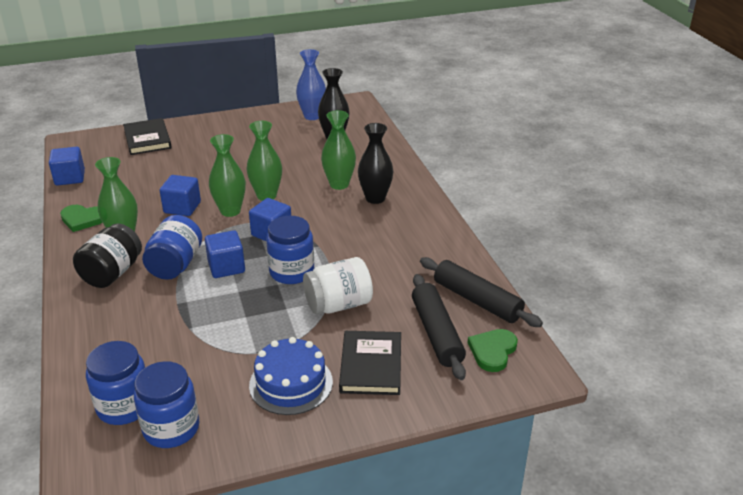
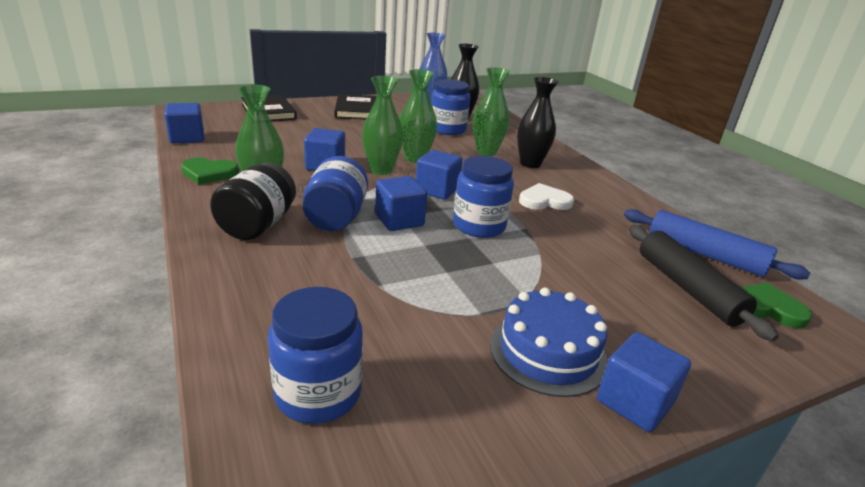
camera: 10 degrees left, 5 degrees down
(171, 428) = (403, 425): blue jar -> blue jar (447, 129)
(332, 420) = (634, 402): none -> blue cube
(338, 304) = (553, 259): white jar -> none
(364, 243) = (544, 201): none -> white heart
(371, 365) = (637, 327): black book -> black book (356, 110)
(477, 300) = (704, 254): black rolling pin -> blue rolling pin
(492, 351) = (767, 307): green heart -> green heart turned 90 degrees clockwise

